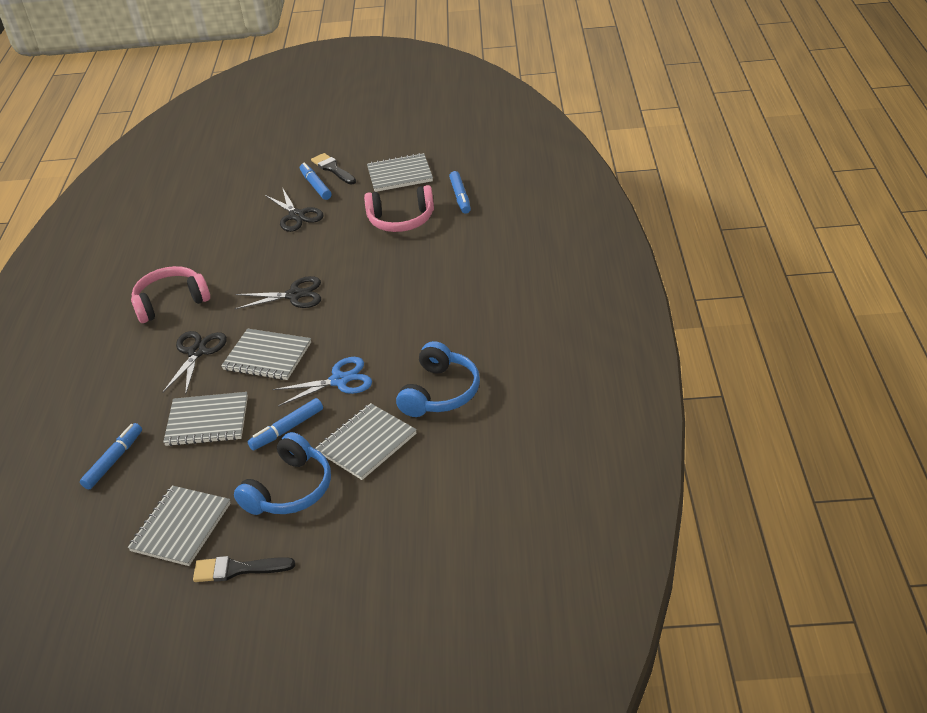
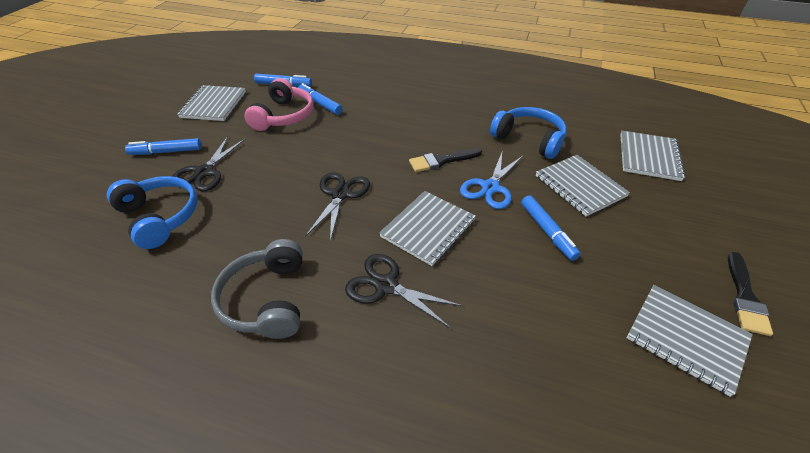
camera: 75 degrees left, 5 degrees up
(113, 461) = (561, 401): blue marker -> blue marker (320, 104)
(171, 302) = (267, 299): pink headphones -> grey headphones
(207, 421) = (515, 292): grey notebook -> grey notebook (649, 157)
(290, 489) = (633, 242): blue headphones -> blue headphones (160, 217)
(296, 216) = (204, 172): black scissors -> black scissors turned 120 degrees clockwise
(333, 169) = (151, 137): black brush -> black brush (442, 161)
(339, 380) = (490, 187): blue scissors -> blue scissors turned 150 degrees counterclockwise

